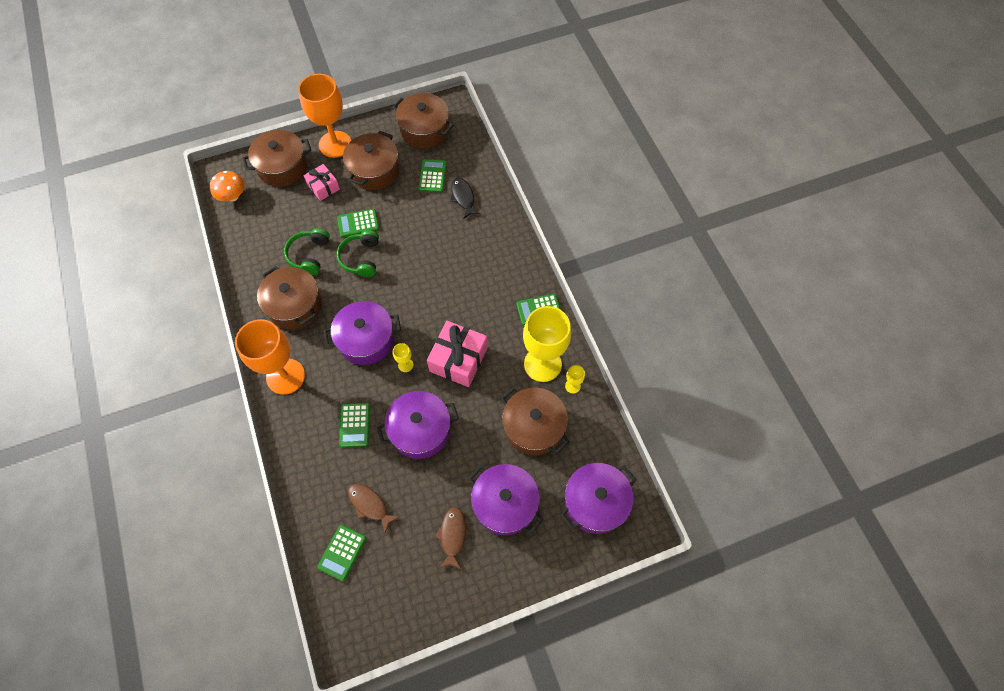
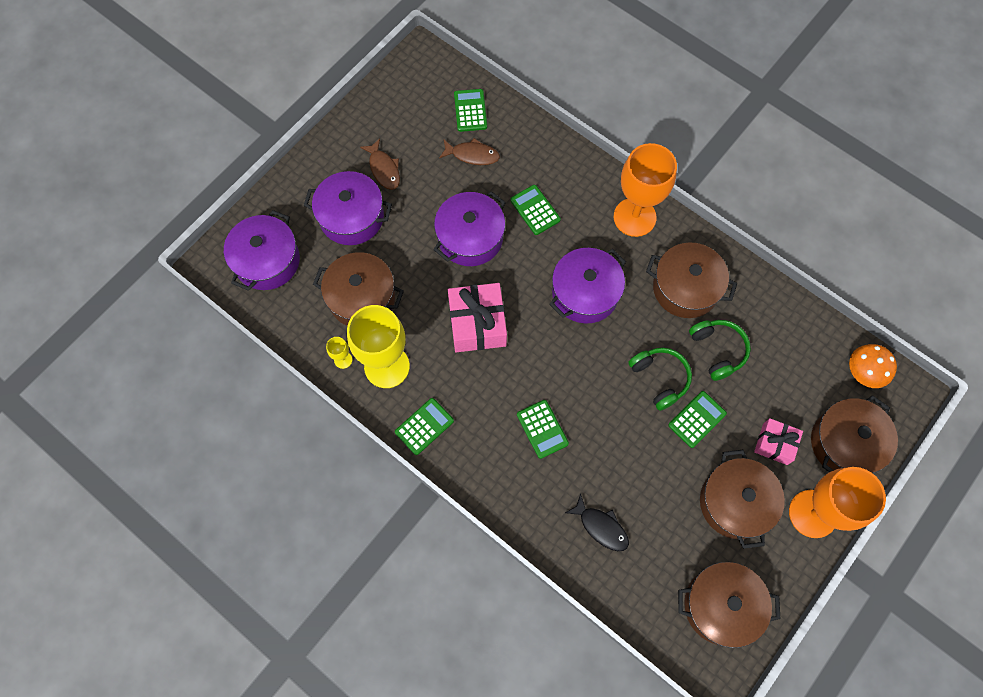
camera: 150 degrees right, 5 degrees up
(405, 365) = (527, 290): yellow goblet -> none
(432, 176) = (659, 537): green calculator -> green calculator (542, 429)

